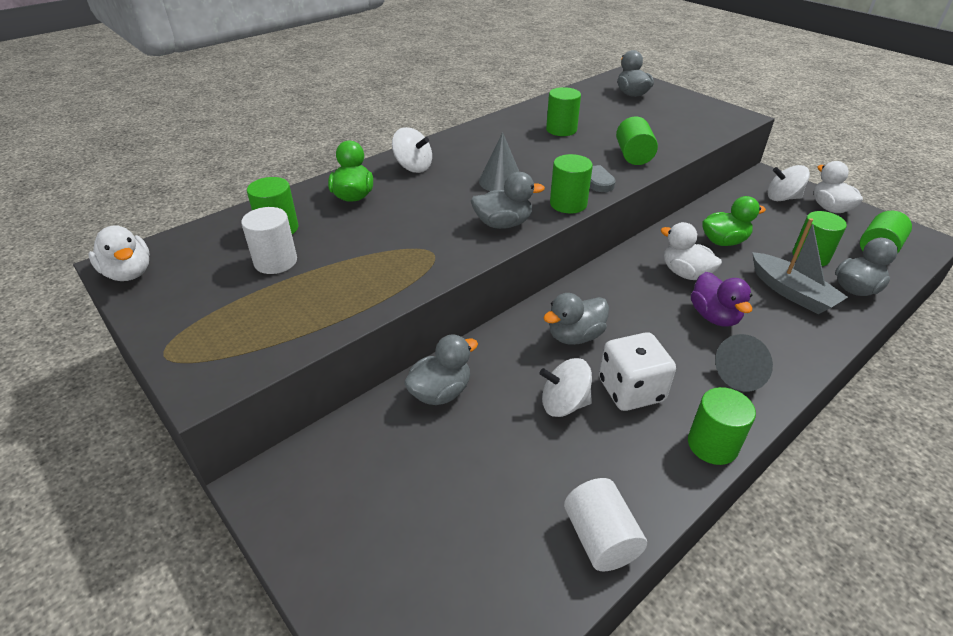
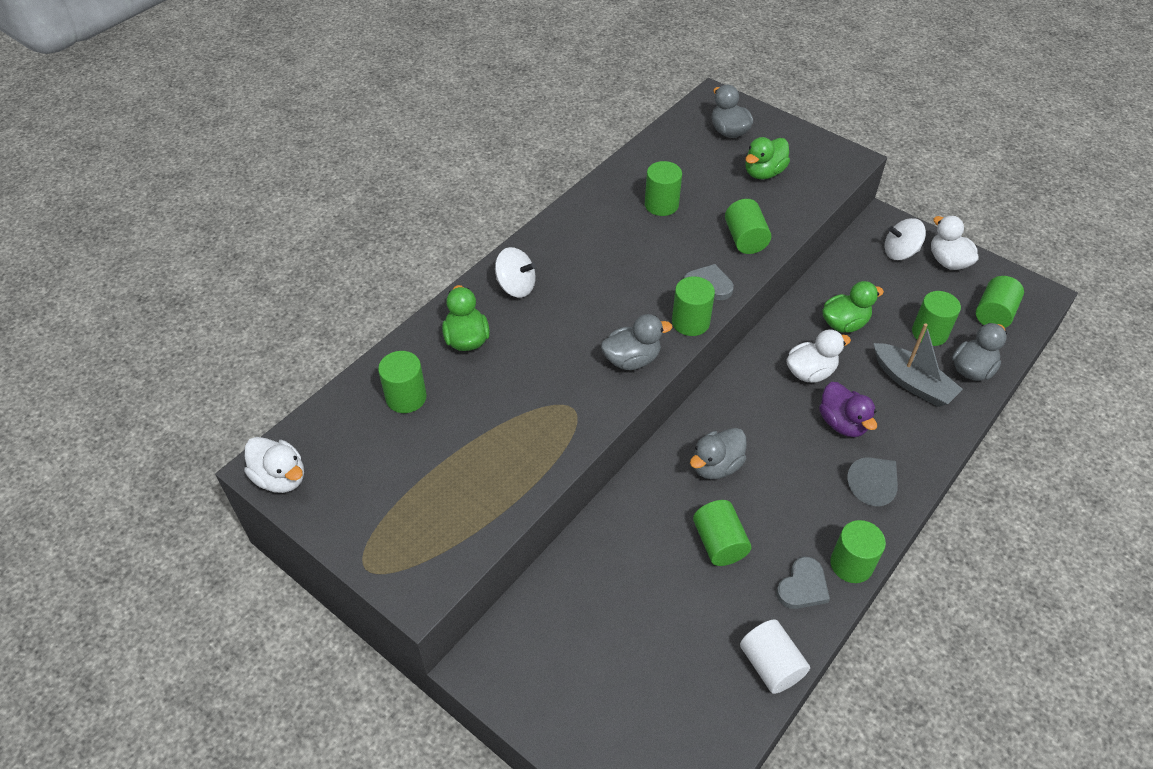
camera: 10 degrees left, 10 degrees up
(275, 262) = (422, 442): white cylinder -> none
(440, 392) = (605, 548): grey duck -> none
(501, 181) = (615, 297): grey cone -> none
(564, 404) = (719, 543): white spinning top -> green cylinder
(631, 390) = (776, 519): white dice -> none
(652, 459) = (803, 586): none -> grey heart
(658, 118) = (764, 173): none -> green duck
(685, 273) = (810, 372): white duck -> white duck turned 120 degrees clockwise

